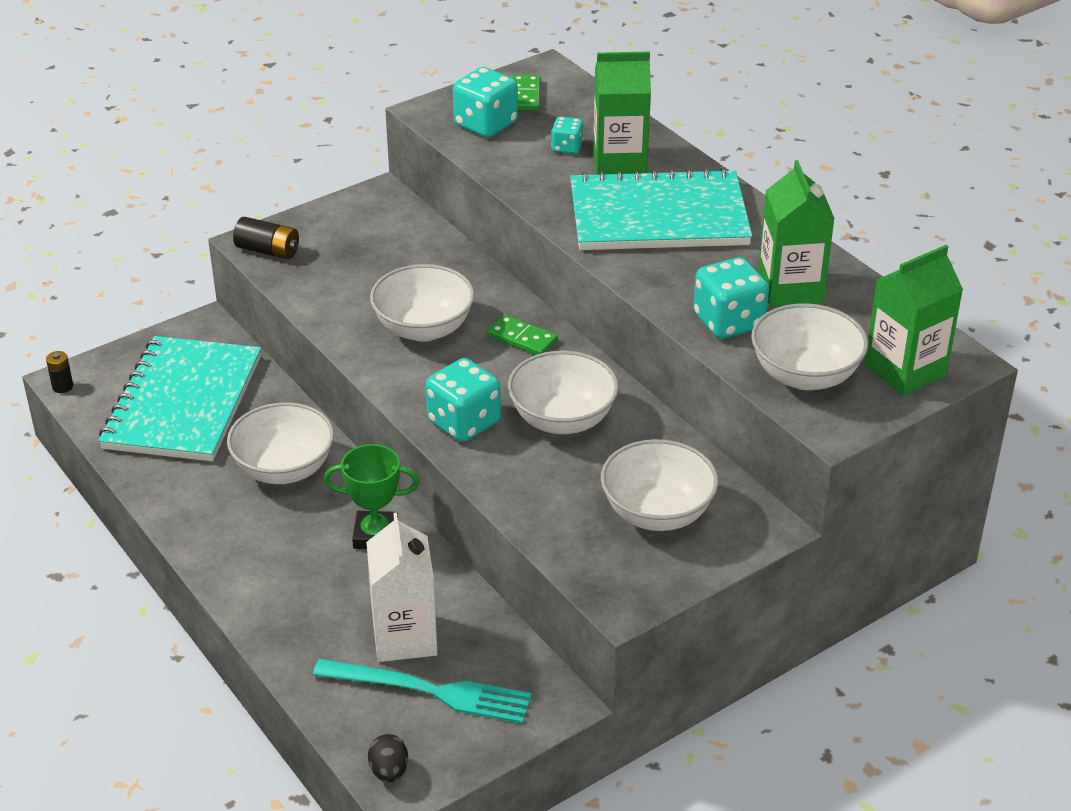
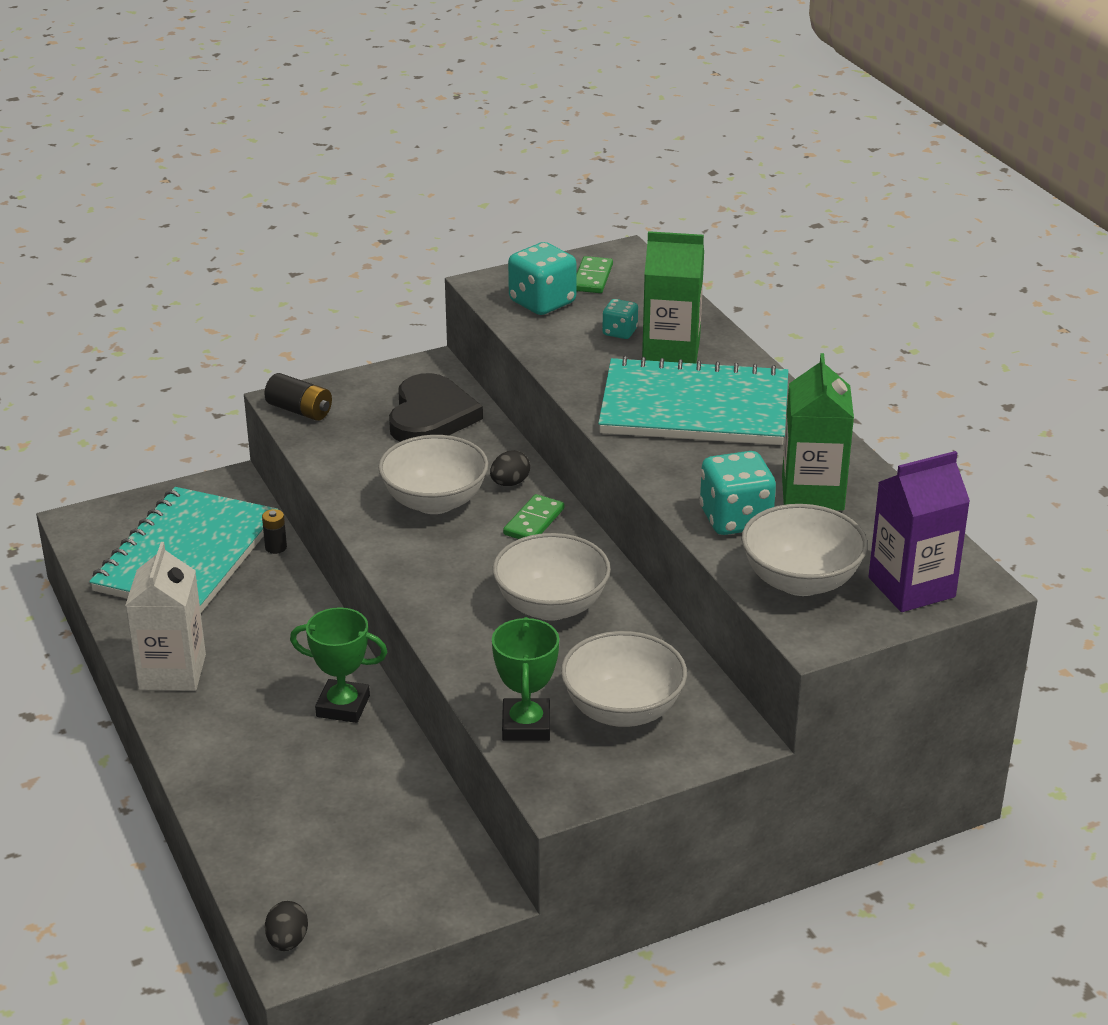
camera: 10 degrees right, 5 degrees down
(62, 386) = (72, 527): black battery -> black battery (276, 547)
(284, 469) = (269, 631): white bowl -> none
(395, 243) = (431, 415): none -> black heart
(404, 637) = (343, 810): white carton -> white carton (172, 672)
(429, 691) = (352, 867): turquoise fork -> none
(464, 422) = (448, 598): turquoise dice -> none
(489, 303) = (510, 483): none -> black egg
(522, 338) = (534, 522): green domino -> green domino turned 75 degrees clockwise
(573, 539) = (526, 725): none -> green trophy
(905, 370) = (911, 587): green carton -> purple carton

